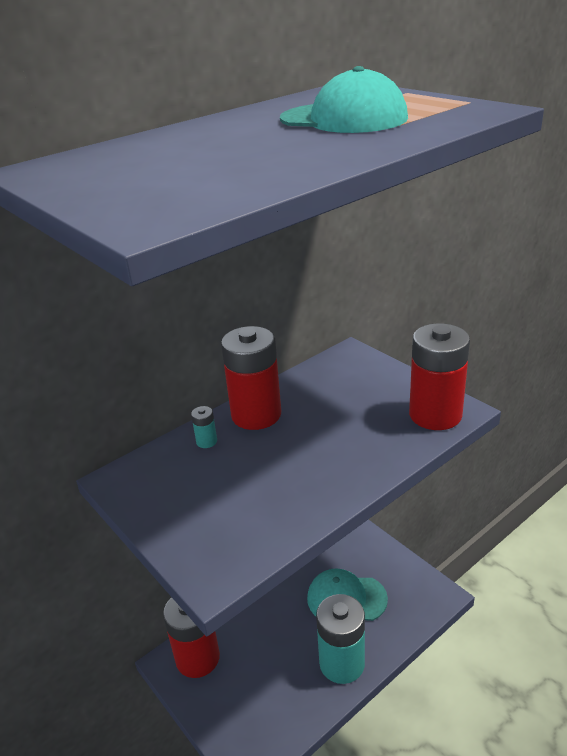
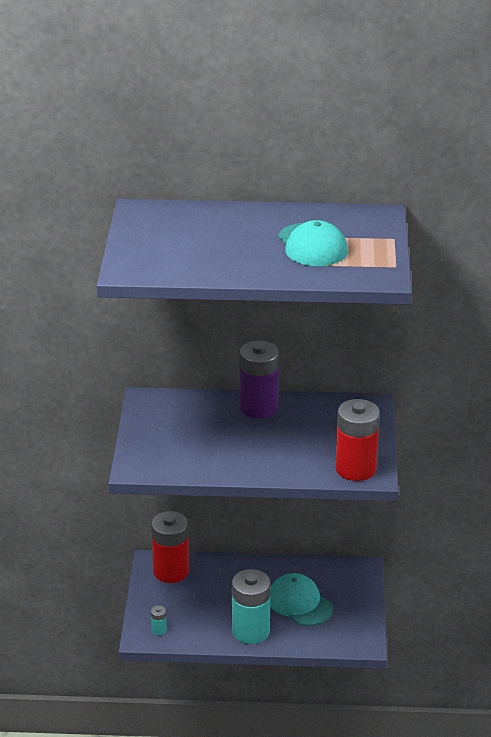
camera: 40 degrees right, 0 degrees up
(206, 441) = (212, 406): turquoise battery -> turquoise battery (159, 630)
(256, 415) = (258, 407): red battery -> purple battery

